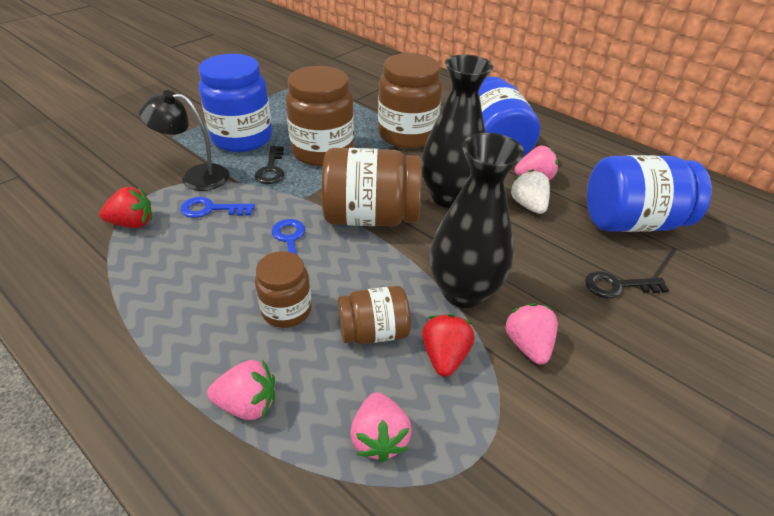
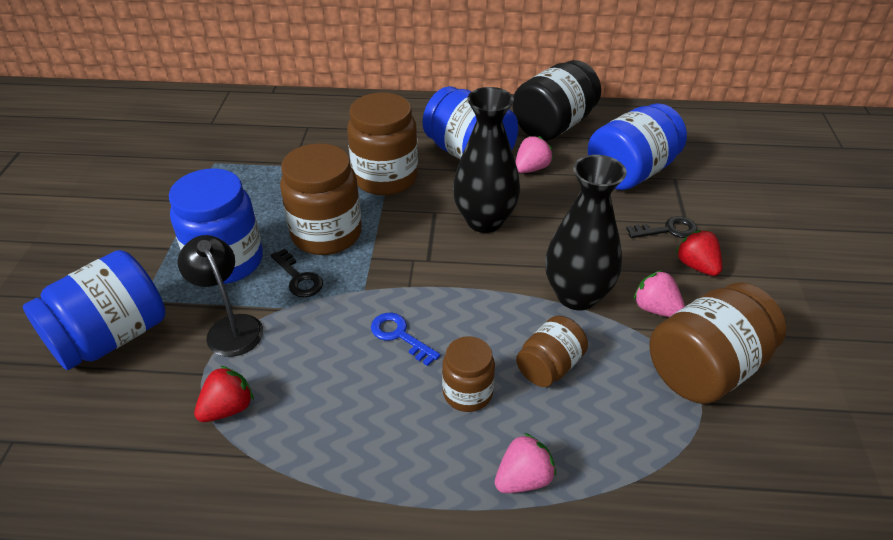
camera: 35 degrees left, 0 degrees up
(130, 148) = (111, 337): none -> blue jar
(195, 177) = (230, 327): black lamp -> black lamp turned 90 degrees clockwise
(211, 209) = (290, 349): blue key -> none
(370, 217) = (442, 274): brown jar -> brown jar (705, 368)
(379, 437) = (633, 435): pink strawberry -> none
(444, 356) = (614, 352): red strawberry -> red strawberry (696, 266)
(528, 205) = (550, 196): white strawberry -> none
(592, 156) = (553, 126): none -> black jar
(617, 286) = (667, 230): black key -> black key turned 150 degrees counterclockwise

